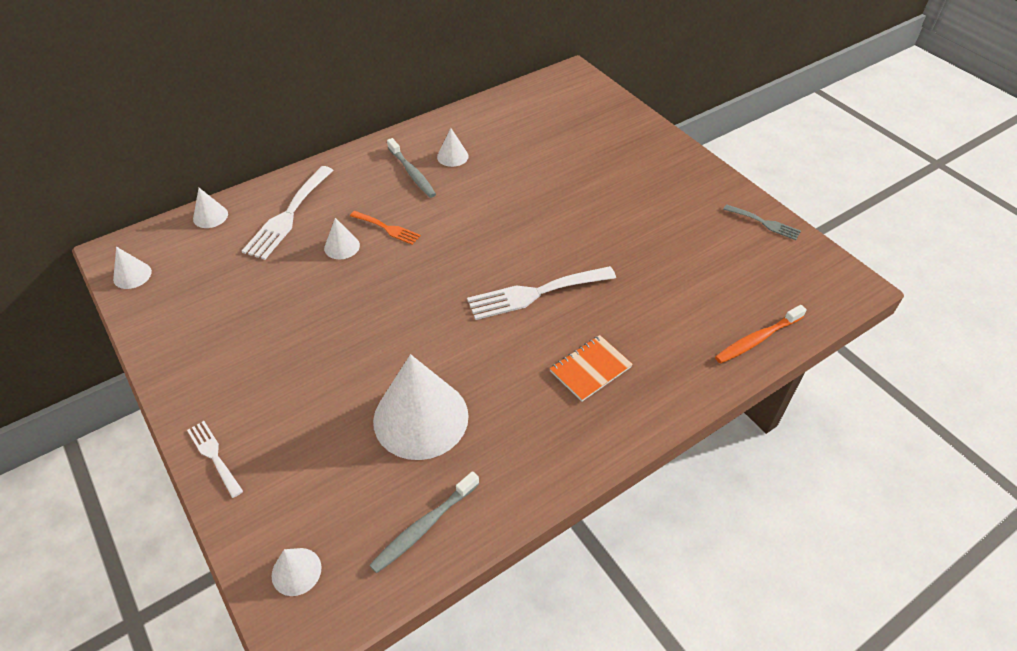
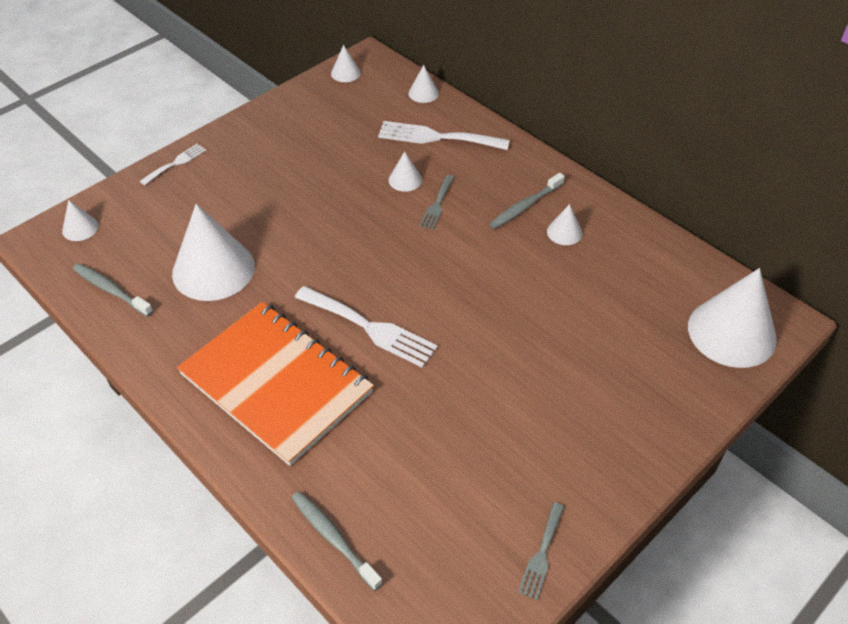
camera: 80 degrees right, 0 degrees up
(387, 228) = (437, 205): orange fork -> grey fork
(535, 293) = (370, 328): white fork -> white fork turned 150 degrees clockwise
(579, 97) = (731, 332): none -> white cone
(590, 369) = (276, 383): orange notebook -> orange notebook, size x2.37
(757, 339) = (333, 538): orange toothbrush -> grey toothbrush

